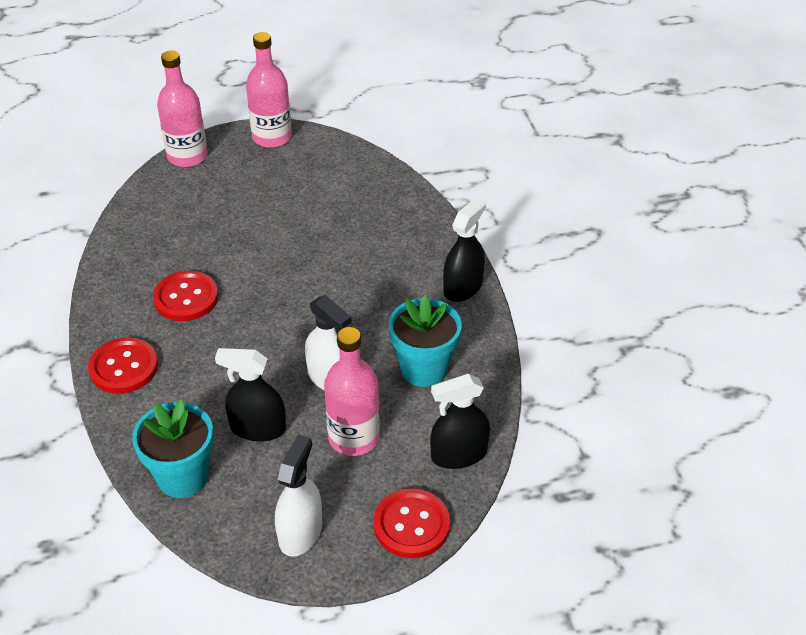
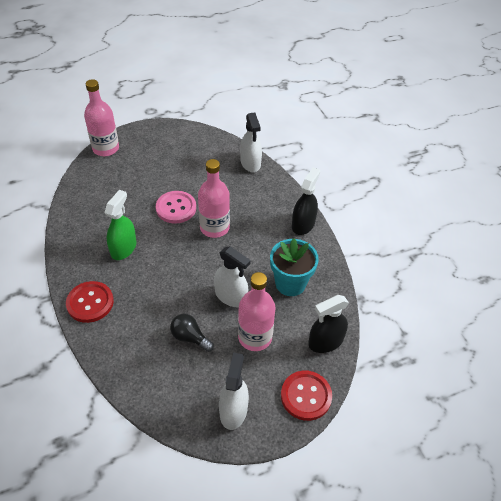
camera: 10 degrees left, 5 degrees up
(183, 477) = (145, 379): turquoise flower pot -> none
(186, 298) = (123, 248): red button -> green spray bottle
(258, 428) = (190, 337): black spray bottle -> black light bulb
(272, 137) = (159, 131): pink bottle -> pink bottle (214, 228)
(274, 248) = (176, 208): none -> pink button
(401, 193) = (250, 163): none -> white spray bottle

